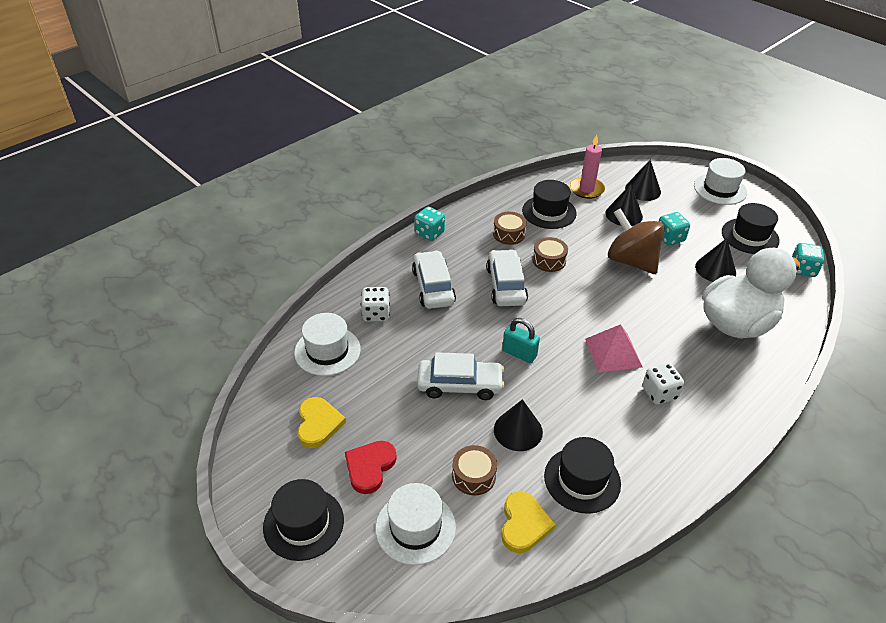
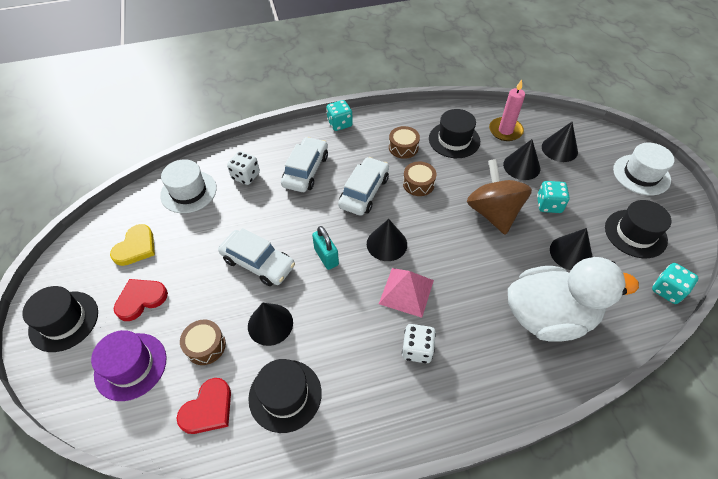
camera: 30 degrees right, 10 degrees up
(415, 527) = (130, 366): white hat -> purple hat
(524, 524) = (208, 409): yellow heart -> red heart
(564, 321) = (386, 244): none -> black cone

